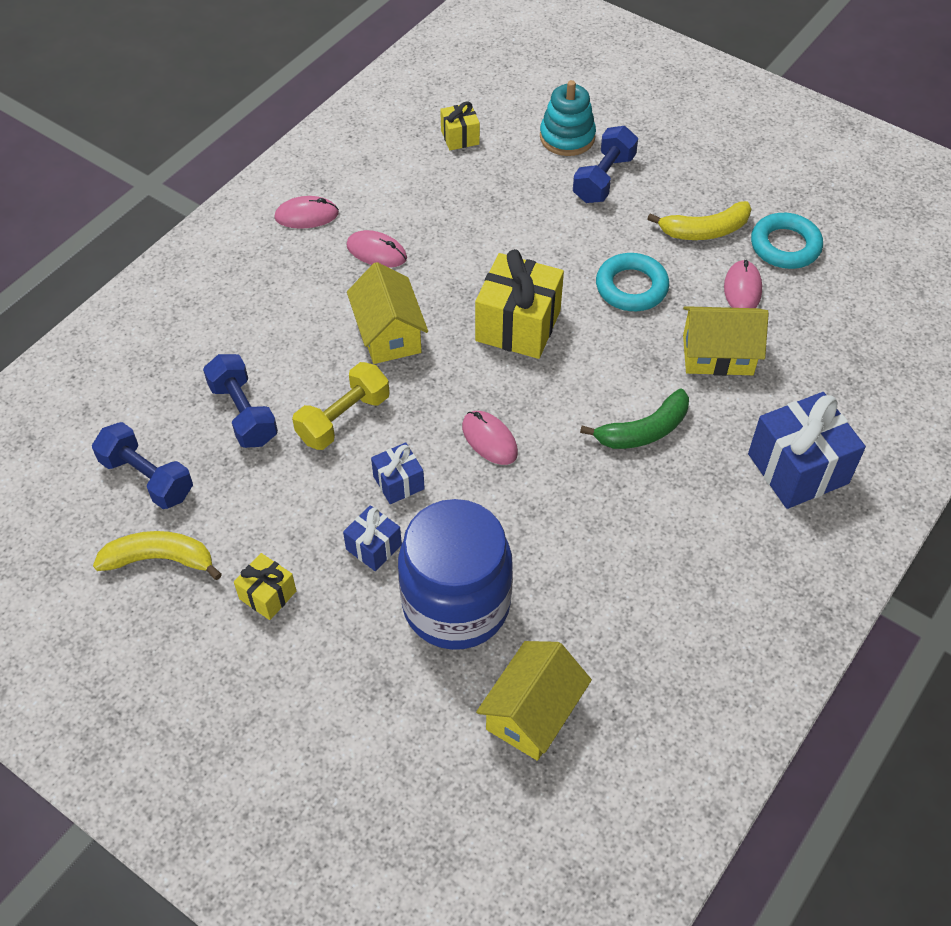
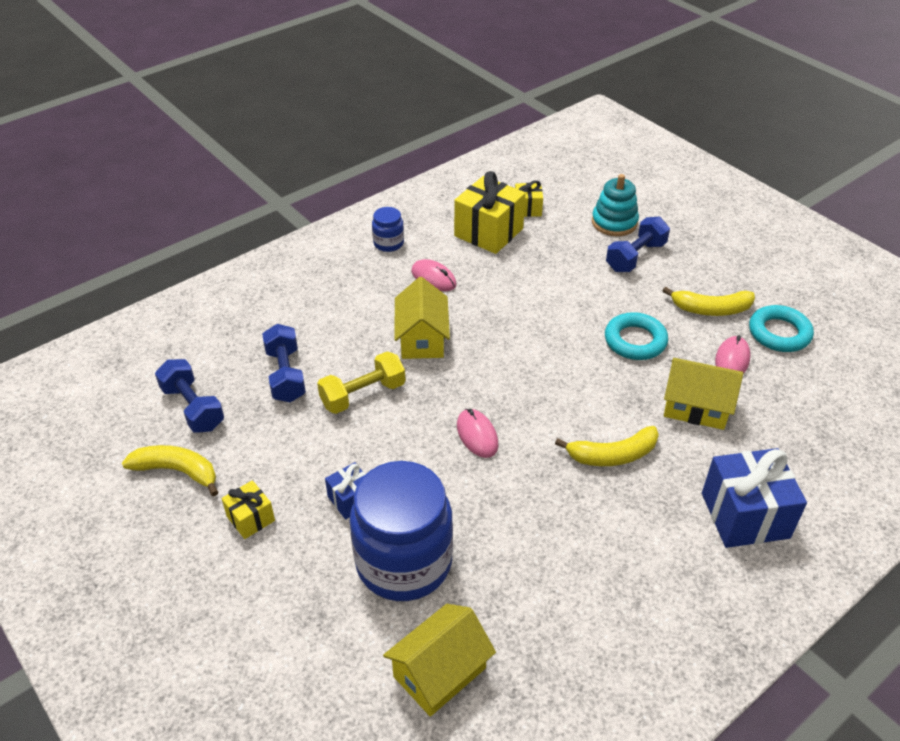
camera: 15 degrees right, 10 degrees down
(306, 215) = (388, 243): pink mouse -> blue jar
(398, 482) = (390, 453): blue gift -> none
(518, 326) = (530, 352): yellow gift -> yellow gift (488, 232)
(643, 431) = (612, 455): green banana -> yellow banana

